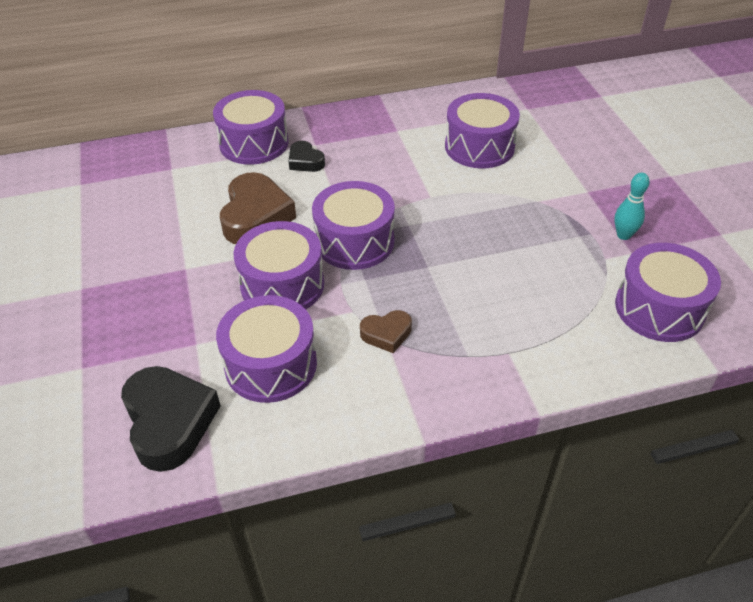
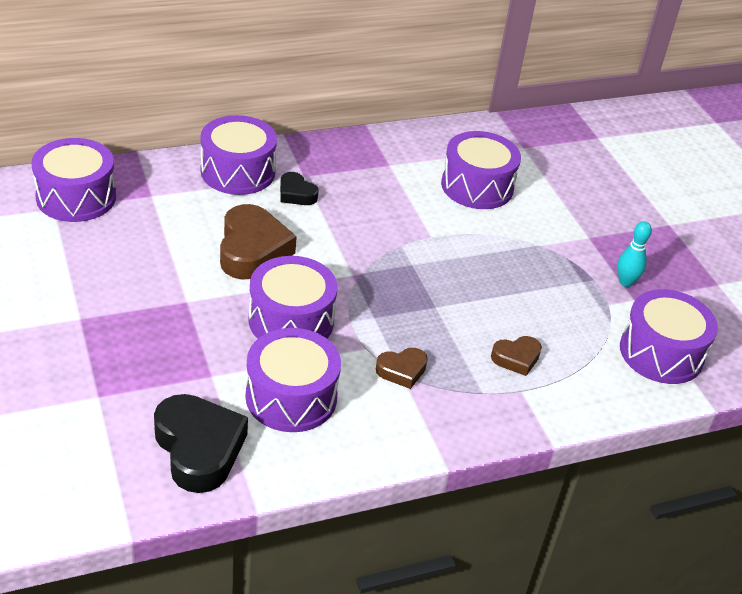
camera: 10 degrees left, 5 degrees down
(354, 241) = (359, 279): purple drum -> purple drum (76, 197)
(505, 318) = (516, 358): none -> brown heart

